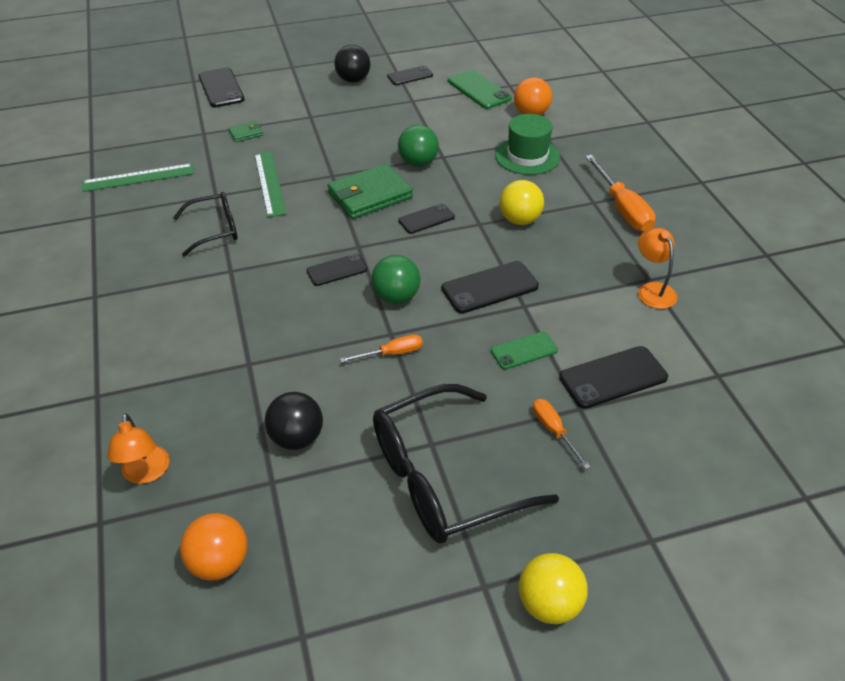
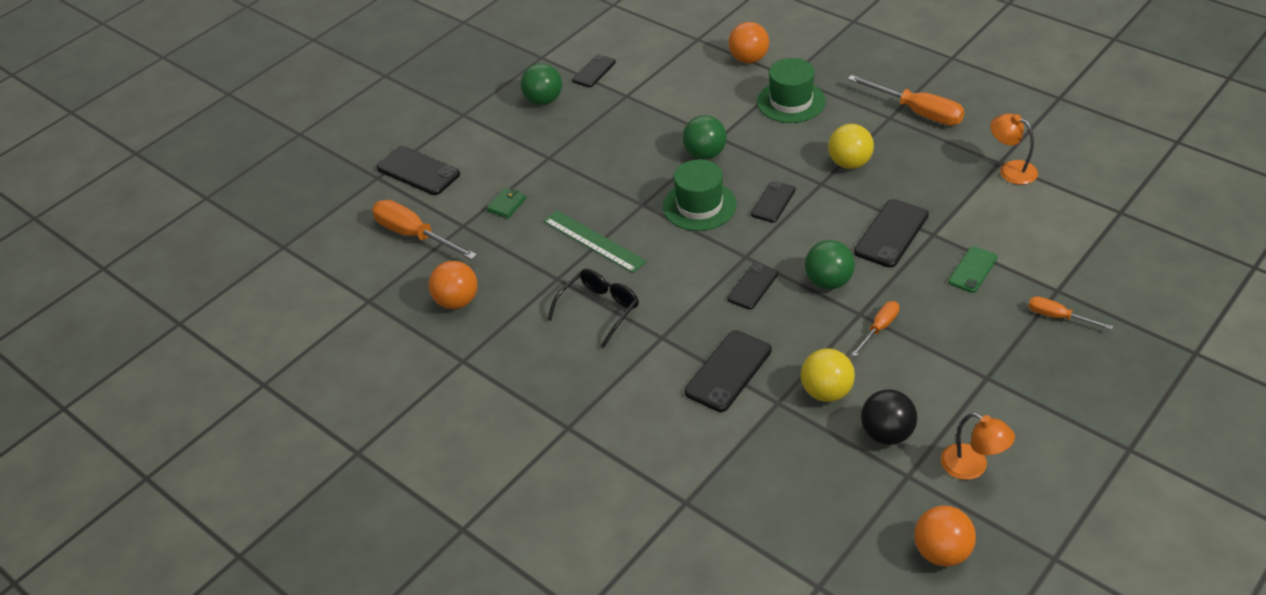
camera: 30 degrees left, 0 degrees up
(138, 177) = (457, 301): green ruler -> orange ball
(146, 473) = (806, 531): orange lamp -> orange lamp (972, 467)
(168, 125) = (414, 235): none -> orange screwdriver
(353, 80) = (543, 100): black ball -> green ball
(370, 195) = (699, 206): green wallet -> green hat
(443, 478) = (1023, 396): black glasses -> none
(479, 90) = (675, 56): green phone -> none
(549, 604) = (1180, 433): yellow ball -> yellow ball (826, 392)
(613, 377) = (1055, 254): black phone -> black phone (728, 371)

